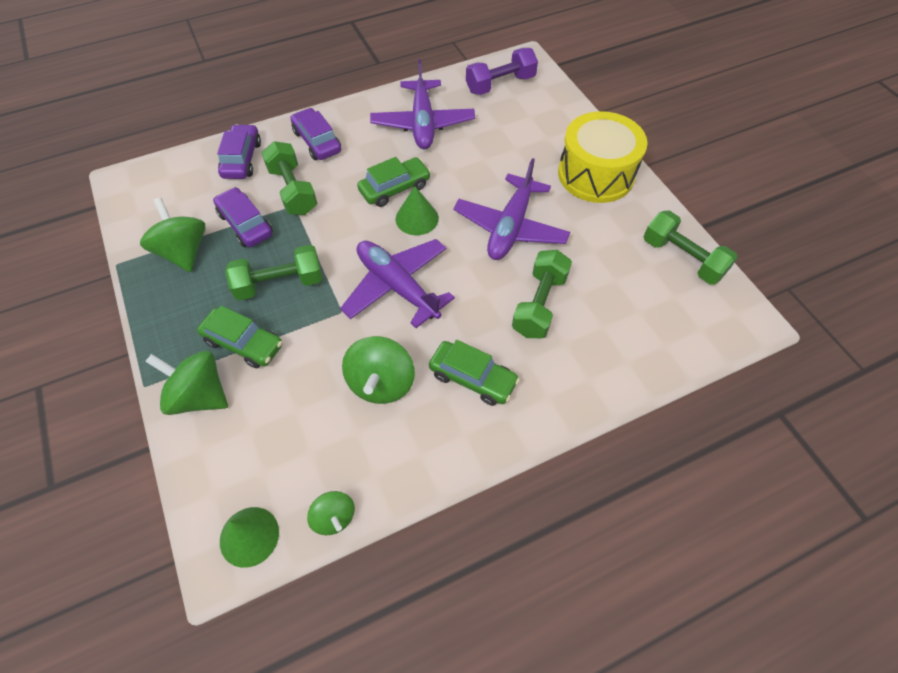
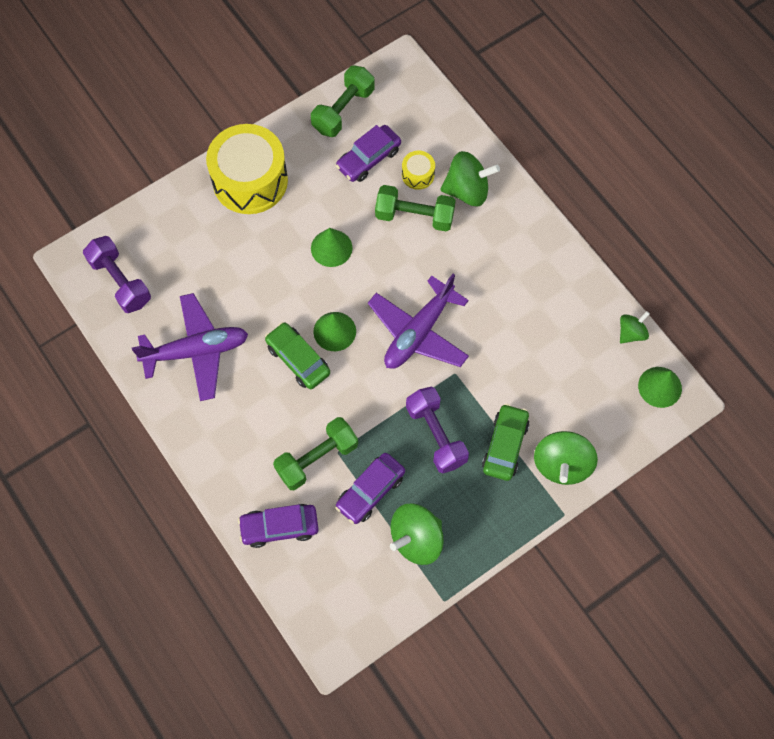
camera: 100 degrees left, 10 degrees up
(279, 283) = (436, 435): green dumbbell -> purple dumbbell
(317, 141) = (240, 454): purple car -> purple car (368, 159)
(381, 383) = (517, 325): green spinning top -> green spinning top (467, 190)
(472, 378) = (496, 258): green car -> none
(510, 227) = (331, 248): purple plane -> green cone
(593, 316) = (418, 175): none -> yellow drum

